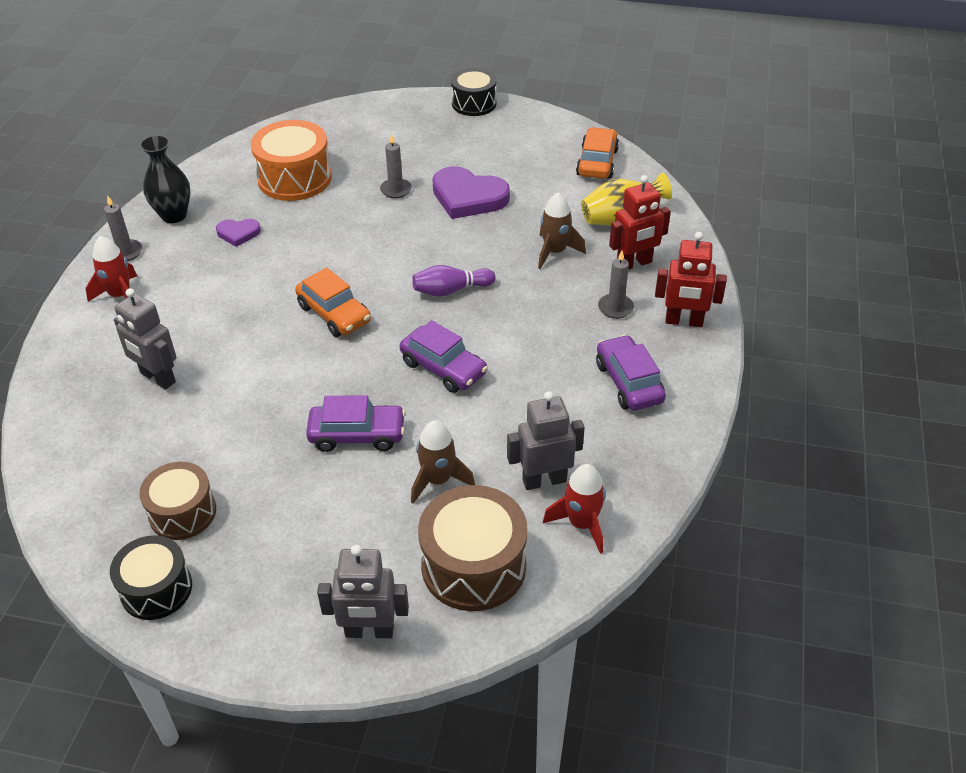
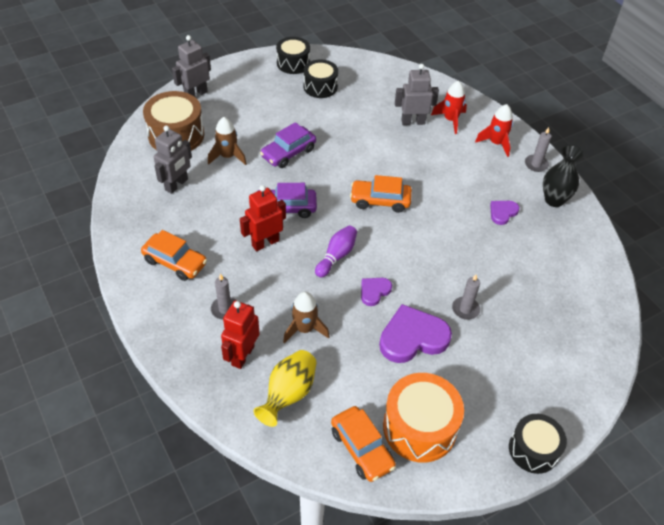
camera: 135 degrees right, 5 degrees up
(182, 512) = (320, 87): brown drum -> black drum
(294, 178) = (537, 273): orange drum -> orange drum (419, 427)
(455, 243) = (374, 291): none -> purple heart
(581, 524) = (141, 177): red rocket -> red rocket (450, 120)
(629, 382) = (175, 262): purple car -> orange car
(684, 321) = (172, 327): red robot -> red robot (265, 243)

